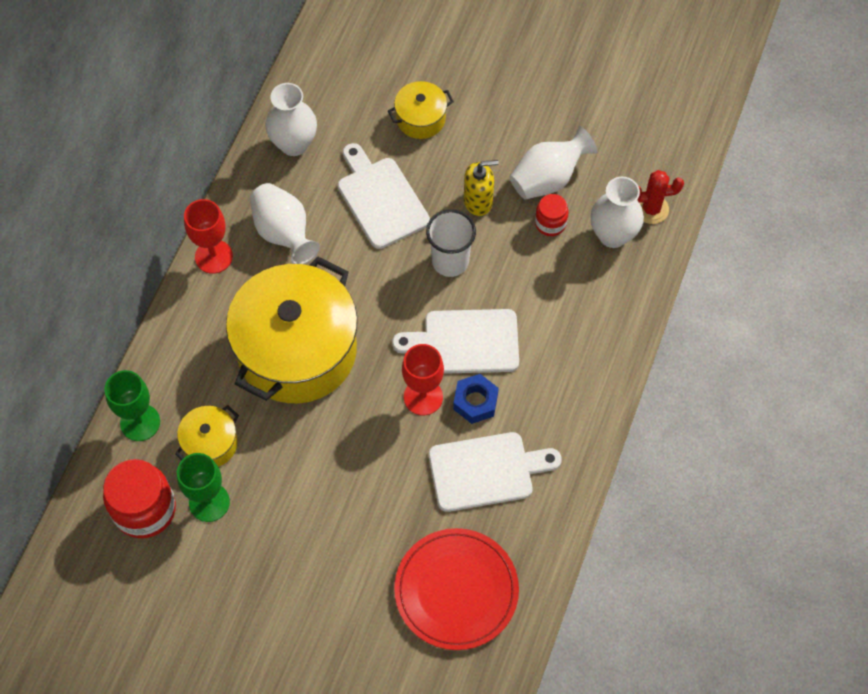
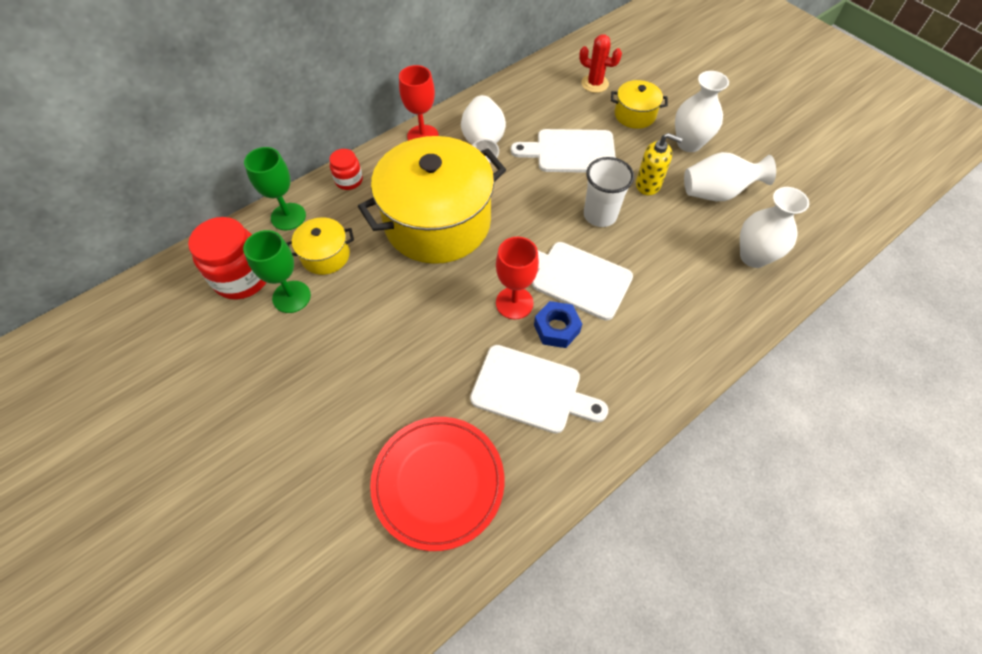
camera: 30 degrees right, 5 degrees down
(294, 144) = (529, 94): white vase -> white vase (689, 143)
(380, 199) = (571, 152): white cutting board -> white cutting board turned 90 degrees counterclockwise
(550, 223) = (701, 224): red jar -> red jar (349, 180)
(651, 209) = (800, 252): red cactus -> red cactus (594, 84)

